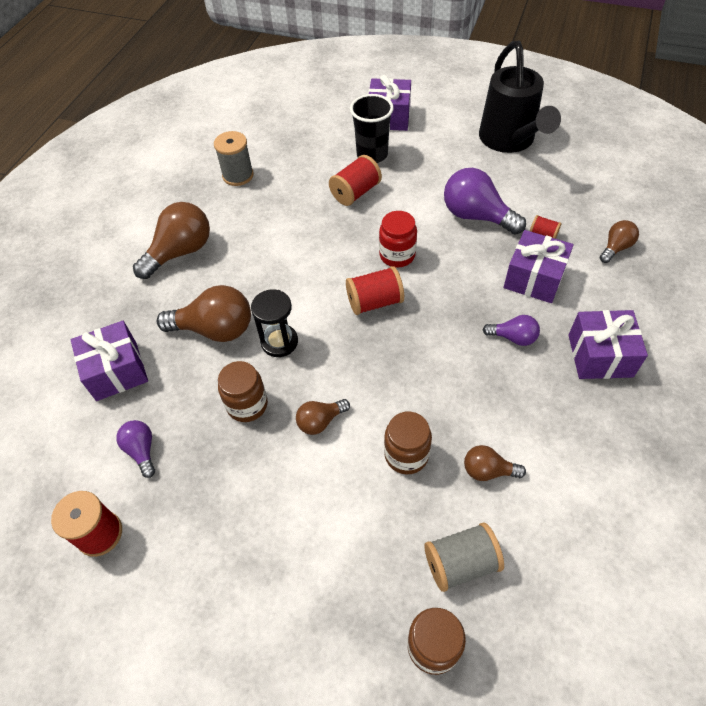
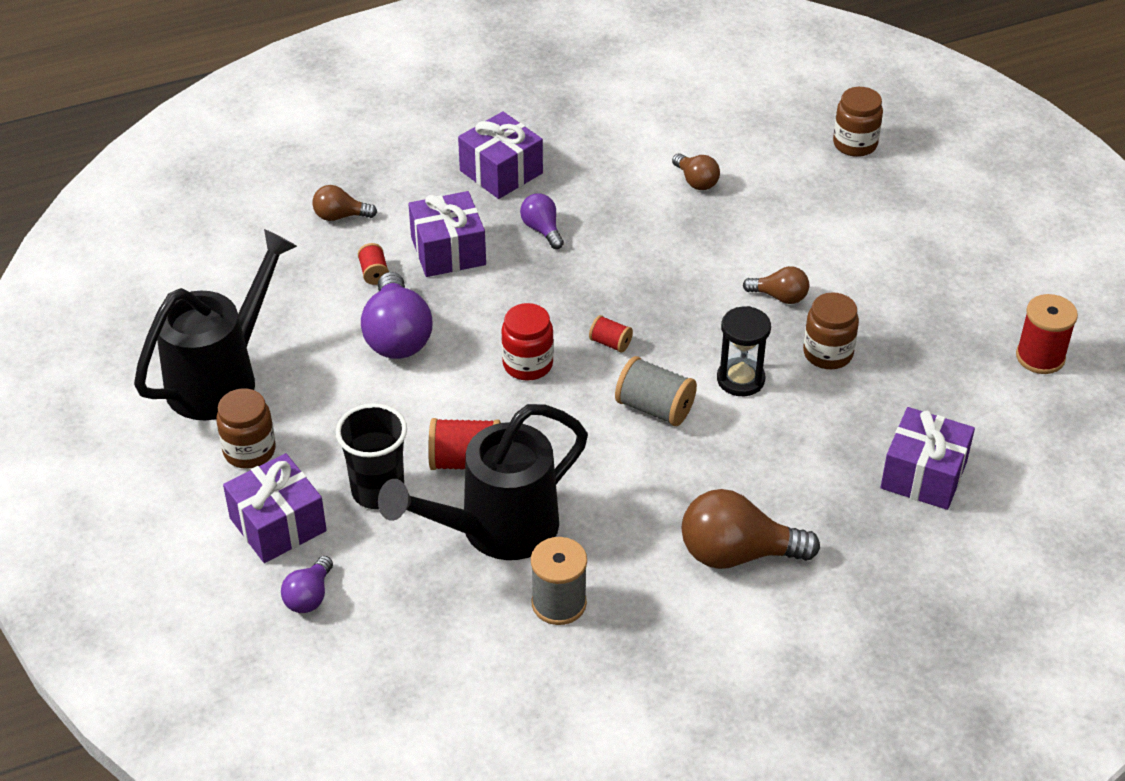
camera: 135 degrees left, 10 degrees down
(142, 450) = (956, 389): purple light bulb -> purple light bulb (309, 596)
(215, 329) = (788, 438): brown light bulb -> none
(302, 179) = (496, 530): none -> black watering can
(375, 302) = (610, 343): red spool -> red spool, size x0.55
(406, 455) = (741, 230): brown jar -> brown jar (249, 451)
(461, 563) = (785, 159): grey spool -> grey spool (654, 408)

